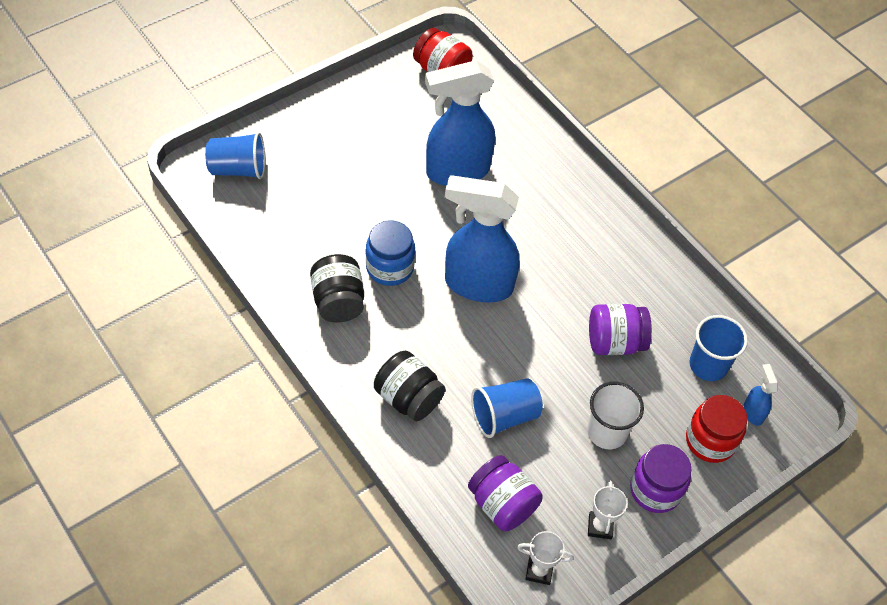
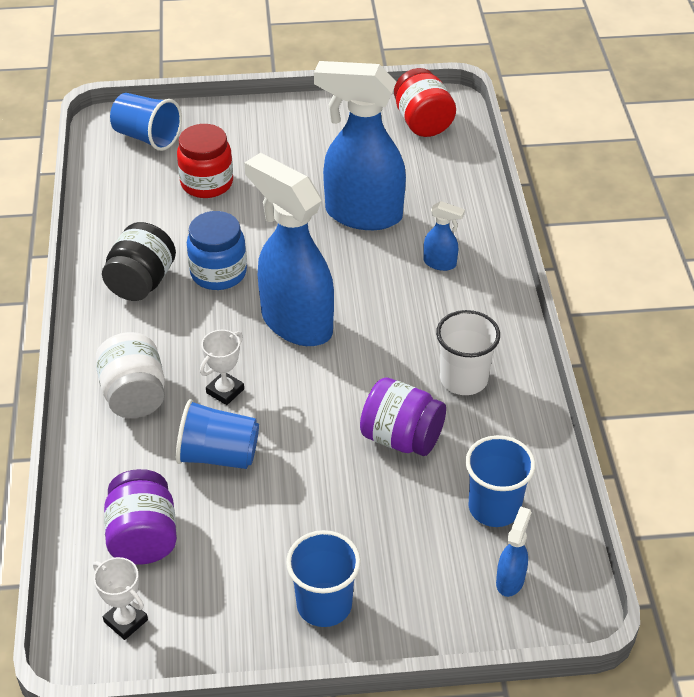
camera: 35 degrees right, 10 degrees down
(408, 398) = (134, 395): black jar -> white jar
(541, 190) = (440, 263): none -> blue spray bottle
(600, 526) = (229, 610): white trophy -> white trophy (225, 391)
(607, 432) = (317, 521): white cup -> white cup (463, 379)
(655, 490) = (324, 605): purple jar -> blue cup
(710, 441) = (432, 585): red jar -> red jar (207, 183)

